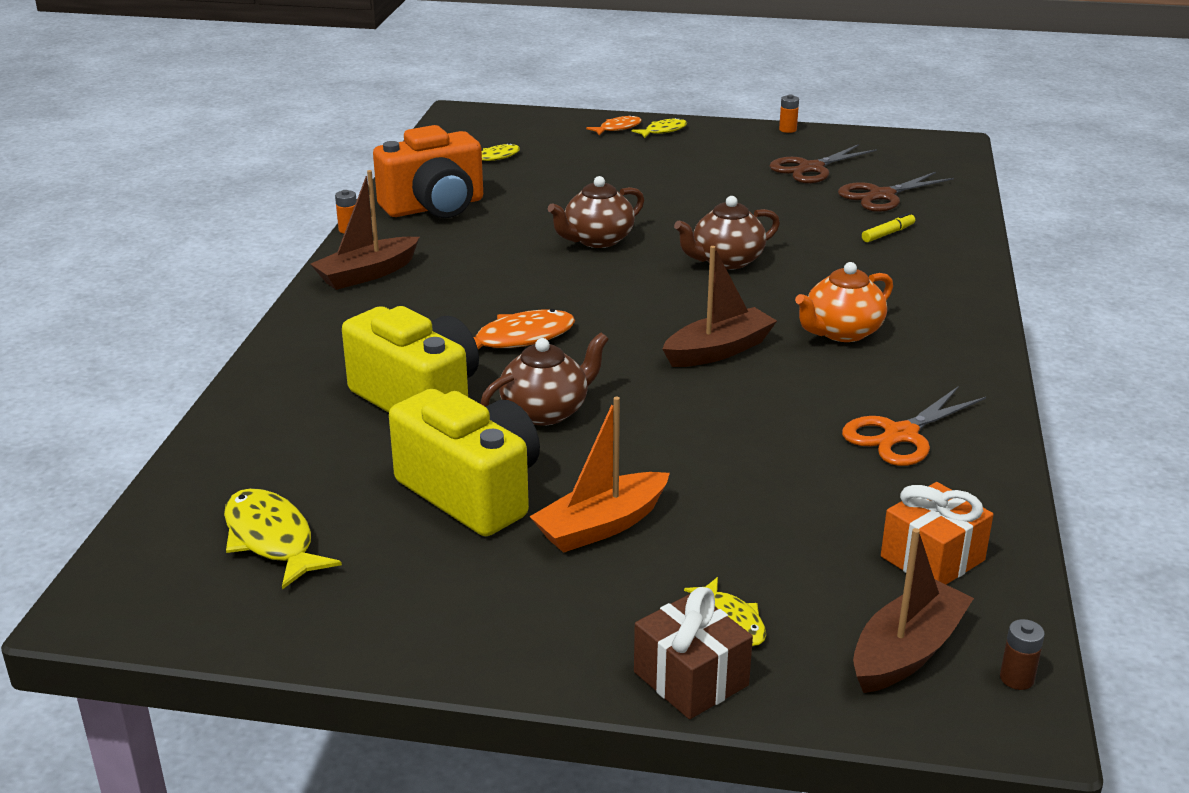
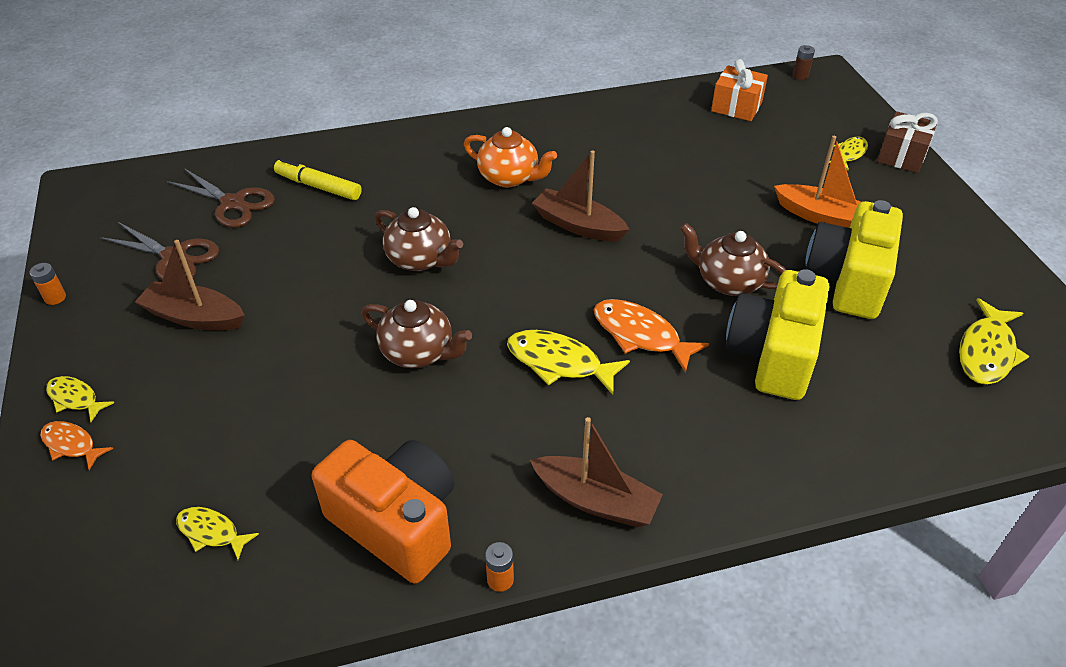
camera: 115 degrees left, 15 degrees up
(523, 293) = (559, 363): none -> yellow fish
(888, 234) = (318, 186): yellow marker -> yellow marker, size x1.60
(900, 435) = (627, 133): orange scissors -> none
(907, 652) = (814, 103): brown boat -> brown boat (194, 317)

